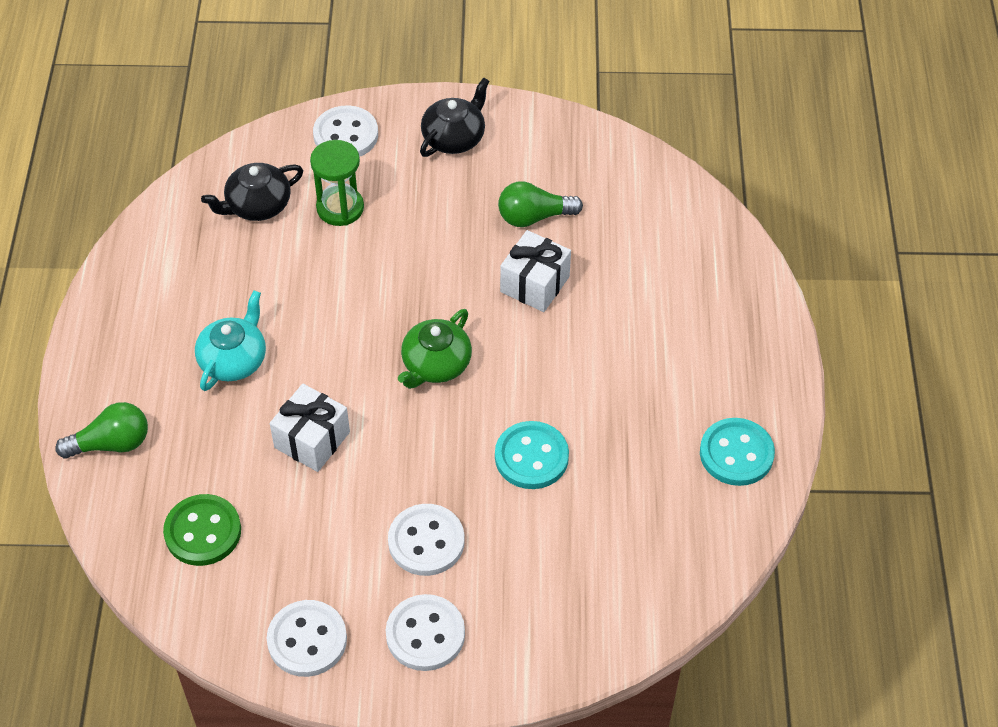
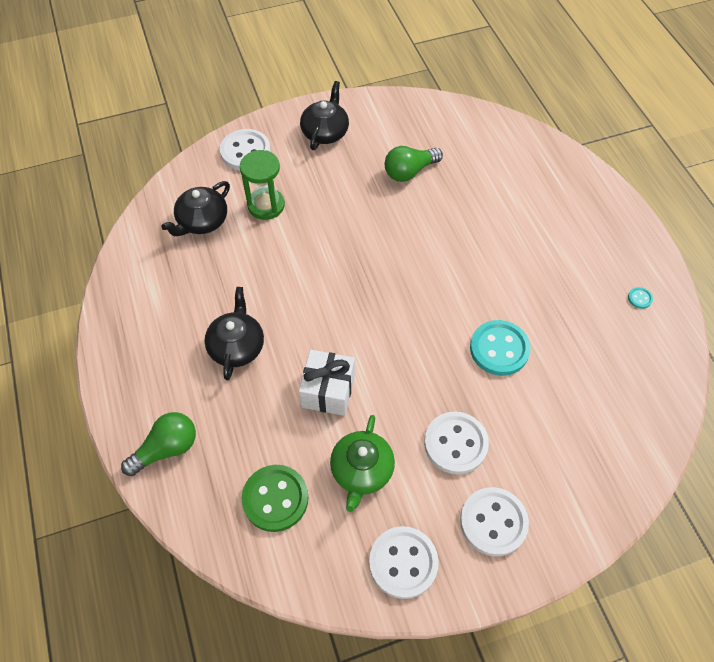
camera: 20 degrees left, 5 degrees up
(234, 359) = (237, 346): turquoise teapot -> black teapot
(435, 364) = (393, 301): green teapot -> green teapot (361, 470)
(534, 284) = (435, 219): white gift -> none
(736, 454) = (639, 298): turquoise button -> turquoise button, size x0.42

